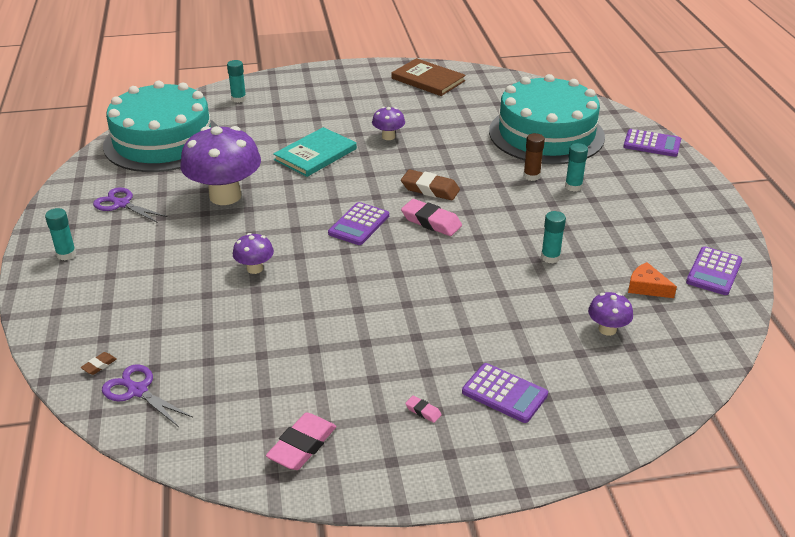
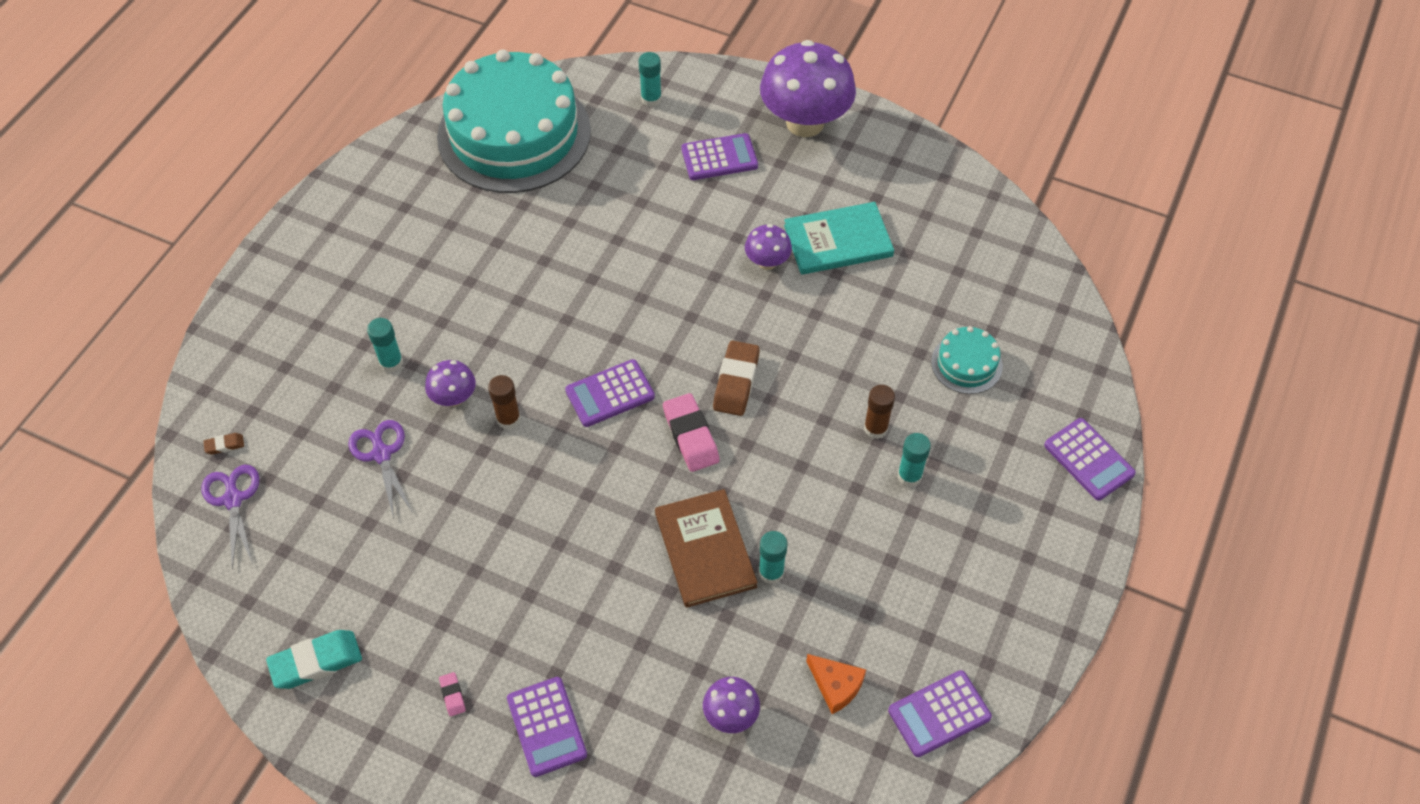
camera: 35 degrees right, 20 degrees up
(66, 254) = (299, 269): turquoise glue stick -> turquoise glue stick (391, 362)
(121, 204) = (400, 219): purple scissors -> purple scissors (381, 454)
(225, 196) = (509, 265): purple mushroom -> purple mushroom (805, 123)
(302, 446) = (316, 662): pink eraser -> turquoise eraser
(305, 262) = (508, 419): none -> brown glue stick
(309, 107) = (719, 158): none -> purple calculator
(315, 154) = (658, 248): turquoise book -> turquoise book (838, 241)
(428, 80) = (909, 178): brown book -> brown book (705, 550)
(430, 189) = (736, 382): brown eraser -> brown eraser turned 45 degrees clockwise
(546, 134) = (966, 364): turquoise cake -> turquoise cake, size x0.42
(647, 287) = (836, 685): orange cheese -> orange cheese turned 150 degrees clockwise

